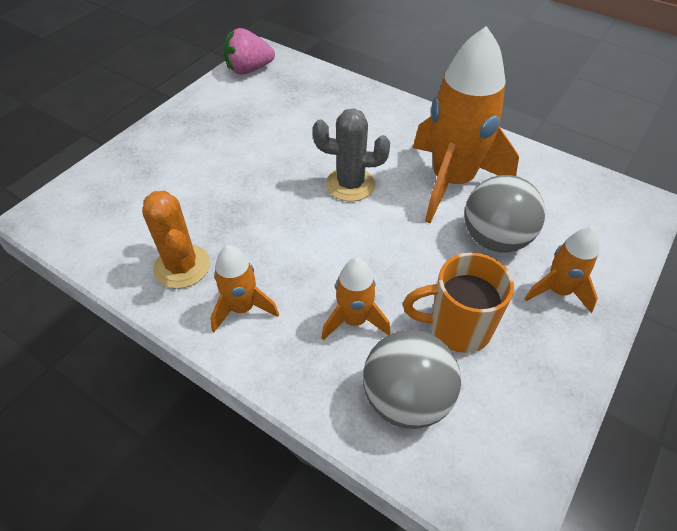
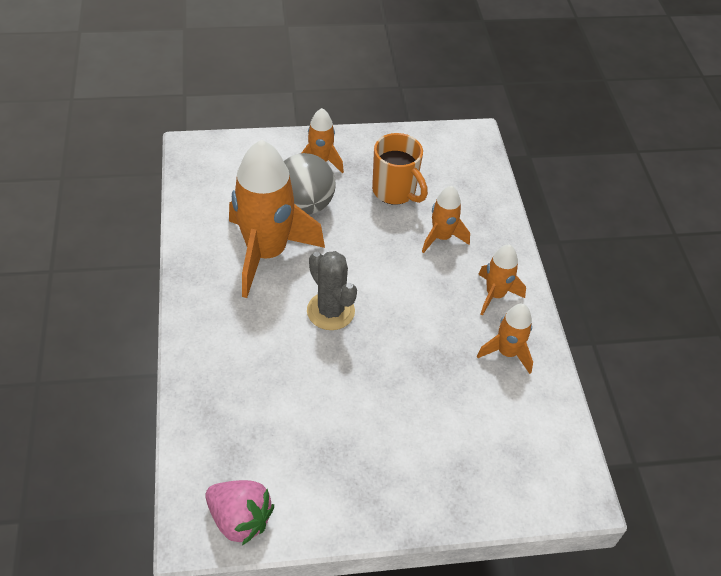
camera: 135 degrees left, 0 degrees up
(182, 266) = (507, 352): orange cactus -> orange rocket
(406, 399) = (461, 190): grey ball -> none

